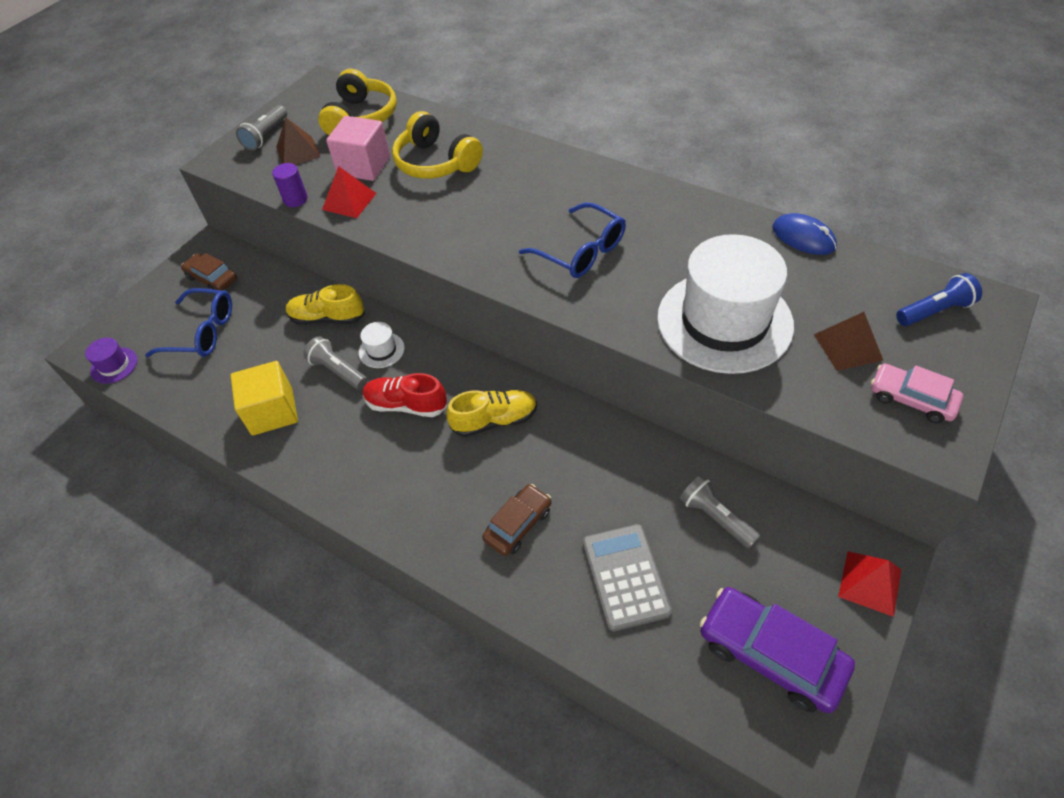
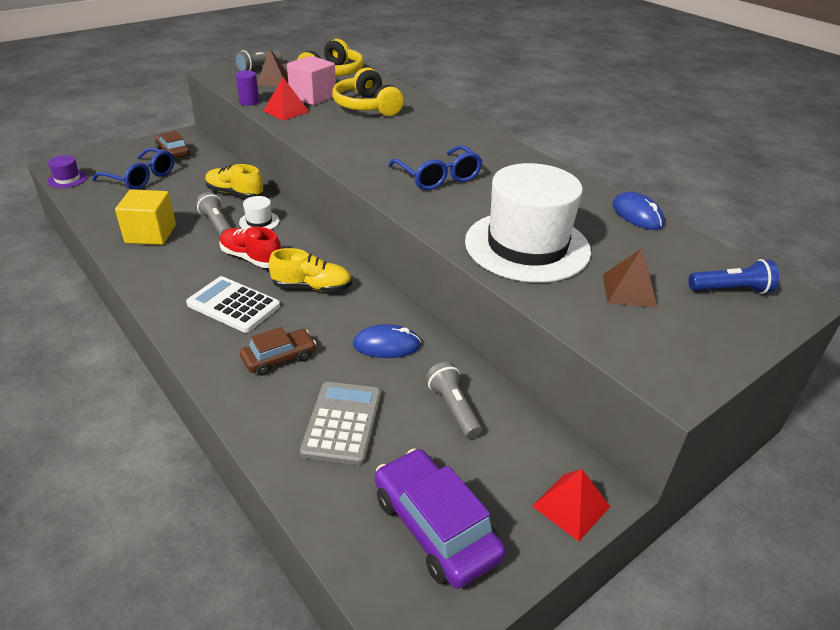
camera: 15 degrees right, 15 degrees down
(429, 475) = (233, 305): none -> white calculator
(612, 466) = (386, 345): none -> blue mouse
(911, 399) = (667, 340): pink car -> none

